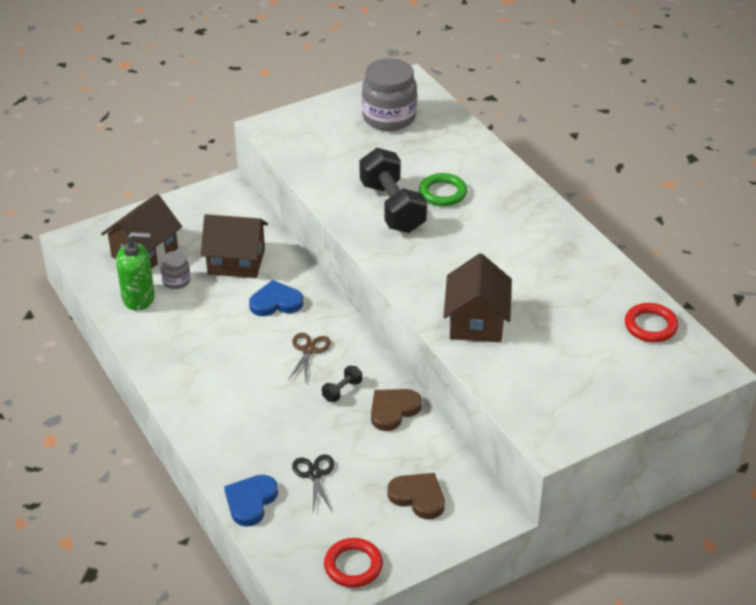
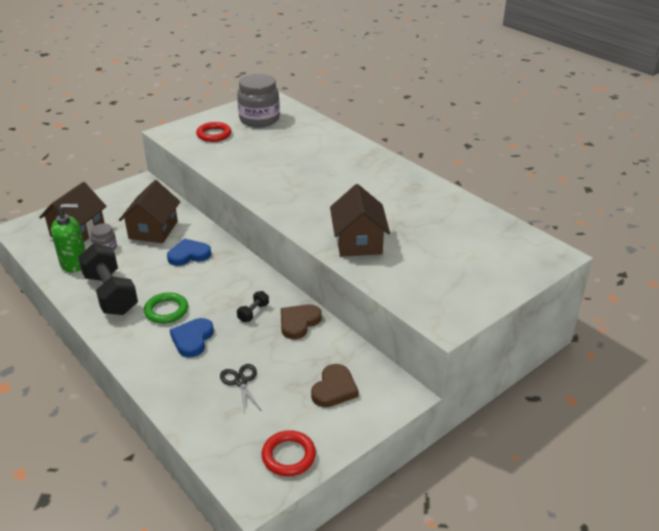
camera: 10 degrees left, 5 degrees down
(236, 261) = (153, 230): brown house -> brown house turned 75 degrees counterclockwise
(250, 501) = (186, 411): blue heart -> blue heart (192, 339)
(309, 350) = (221, 286): brown scissors -> none
(392, 207) = (273, 173): black dumbbell -> black dumbbell (111, 294)
(418, 497) = (334, 389): brown heart -> brown heart turned 90 degrees clockwise
(443, 193) = (310, 160): green ring -> green ring (166, 311)
(650, 326) = (496, 231): red ring -> red ring (214, 134)

